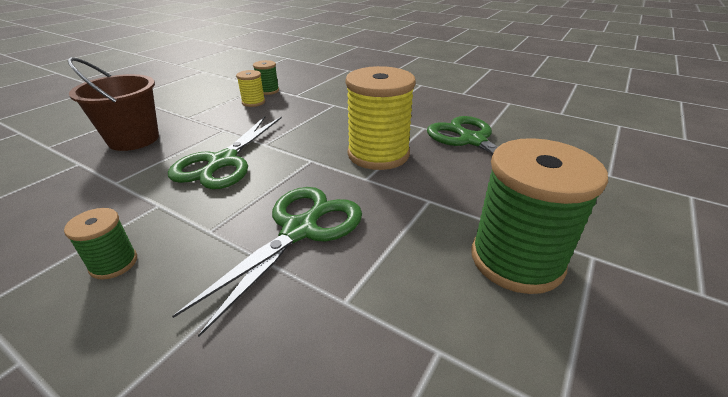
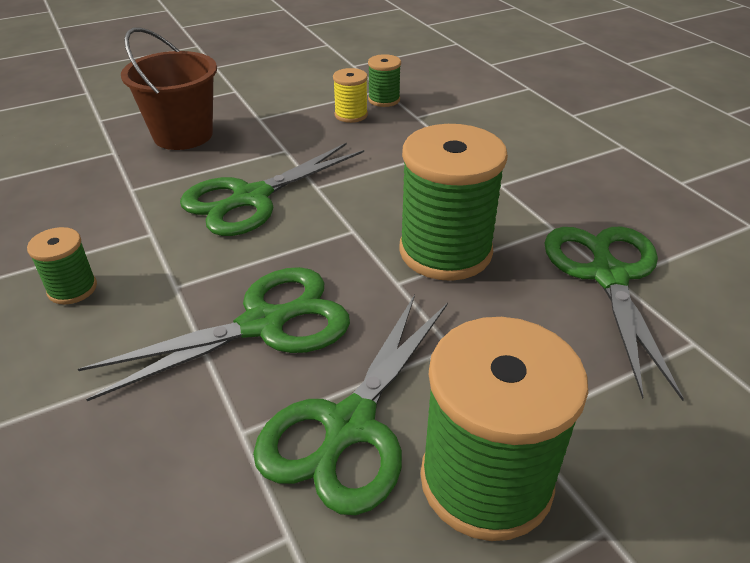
camera: 30 degrees right, 5 degrees up
(378, 154) = (445, 251): yellow spool -> green spool
(413, 266) = (349, 427): none -> green scissors

